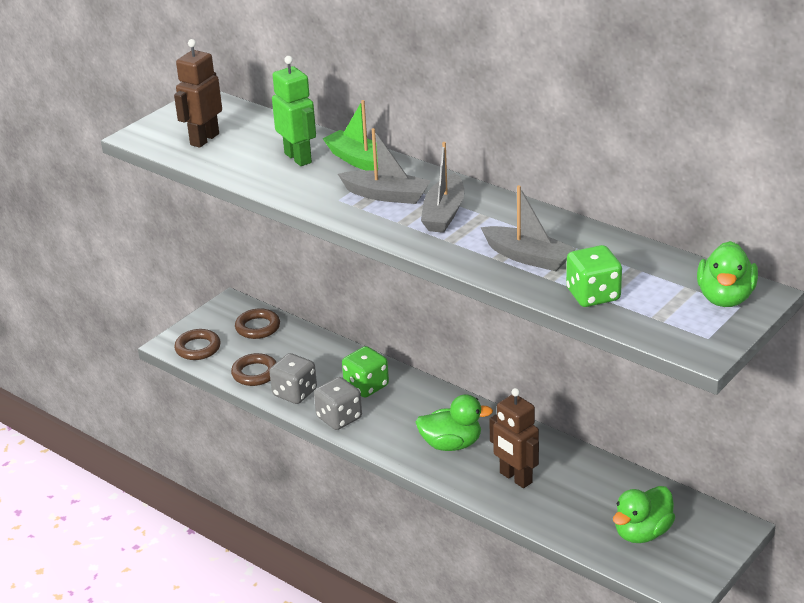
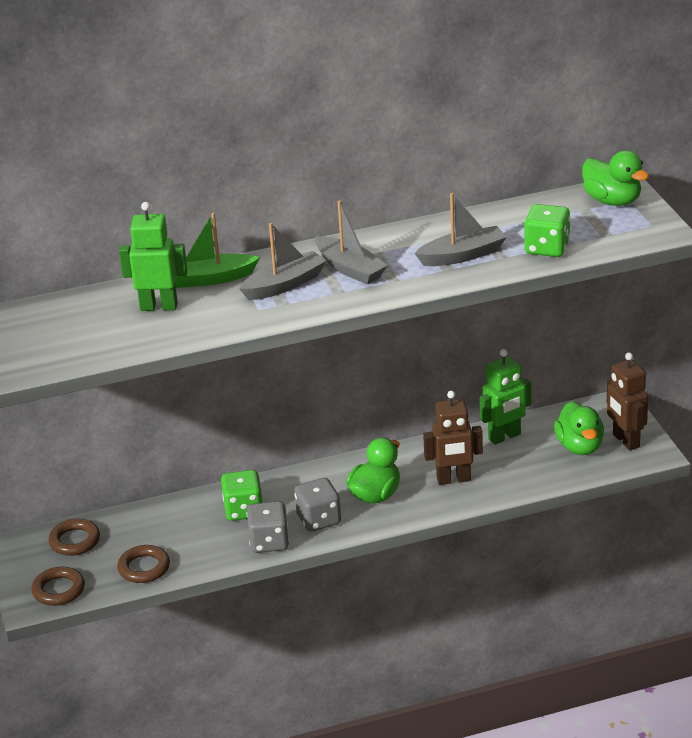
camera: 55 degrees left, 0 degrees up
(204, 139) = (49, 344): brown robot -> brown robot (625, 441)
(294, 393) = (202, 554): grey dice -> grey dice (319, 520)
(607, 480) = (504, 437): none -> green robot

